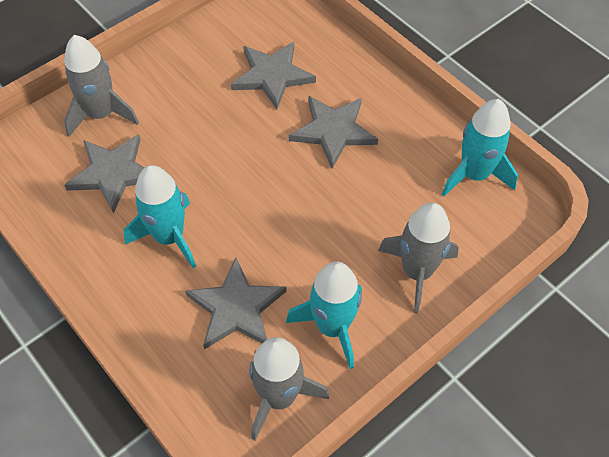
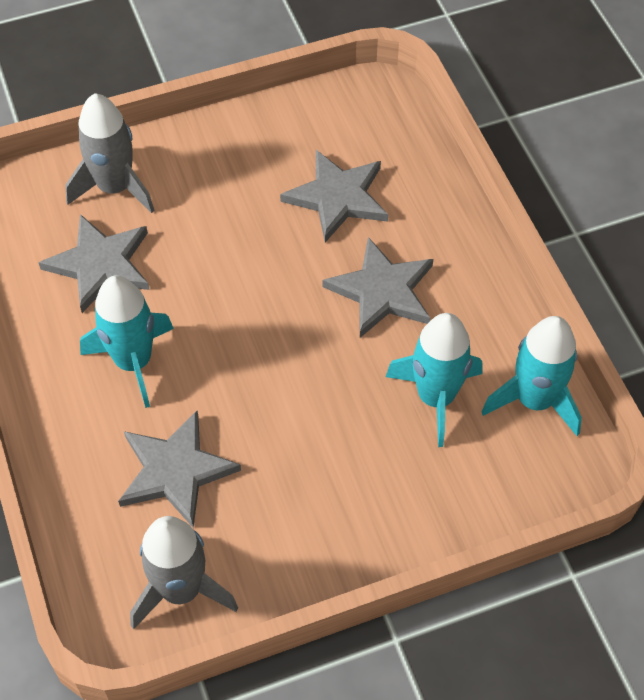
camera: 20 degrees right, 0 degrees up
(332, 327) = (276, 530): turquoise rocket -> turquoise rocket (435, 397)
(417, 272) = (406, 498): grey rocket -> none

